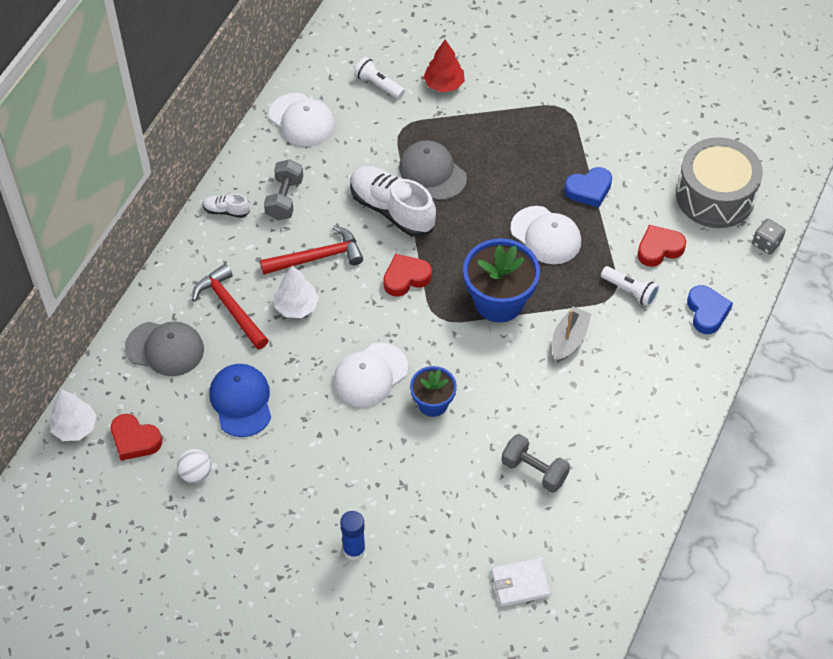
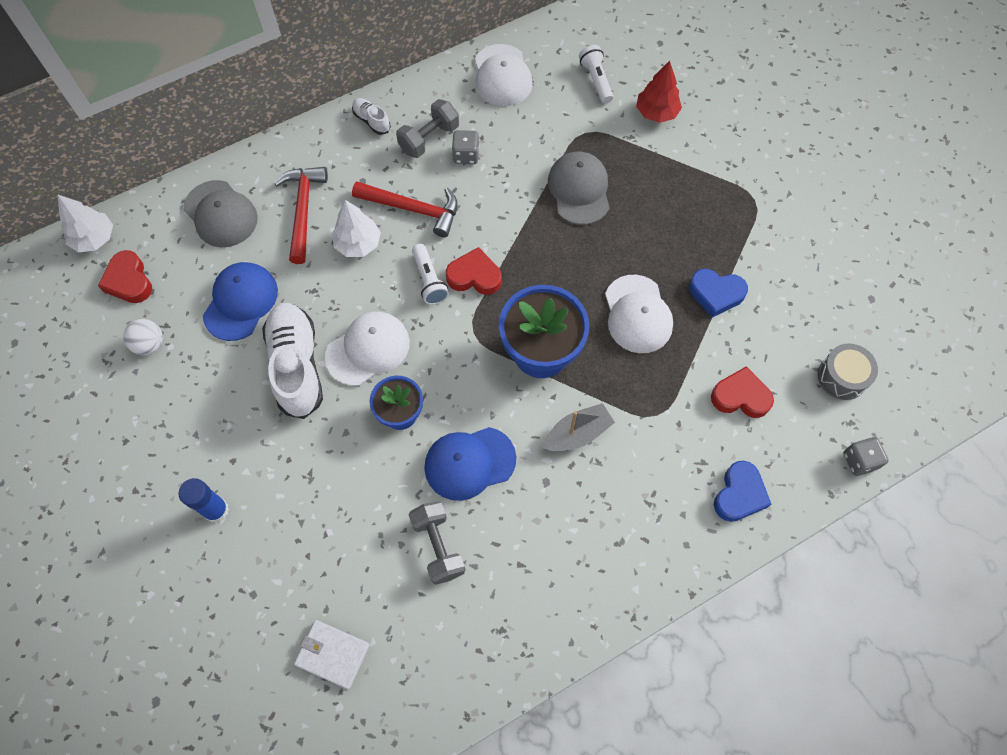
camera: 35 degrees right, 10 degrees up
(324, 195) = (466, 155): none -> grey dice
(370, 375) = (368, 349): white cap -> white cap turned 150 degrees clockwise
(392, 210) = (514, 204): white shoe -> white shoe (297, 366)
(510, 405) = (469, 463): none -> blue cap
(630, 291) = (677, 422): white flashlight -> white flashlight (429, 280)
(715, 196) = (842, 377): grey drum -> grey drum, size x0.52

